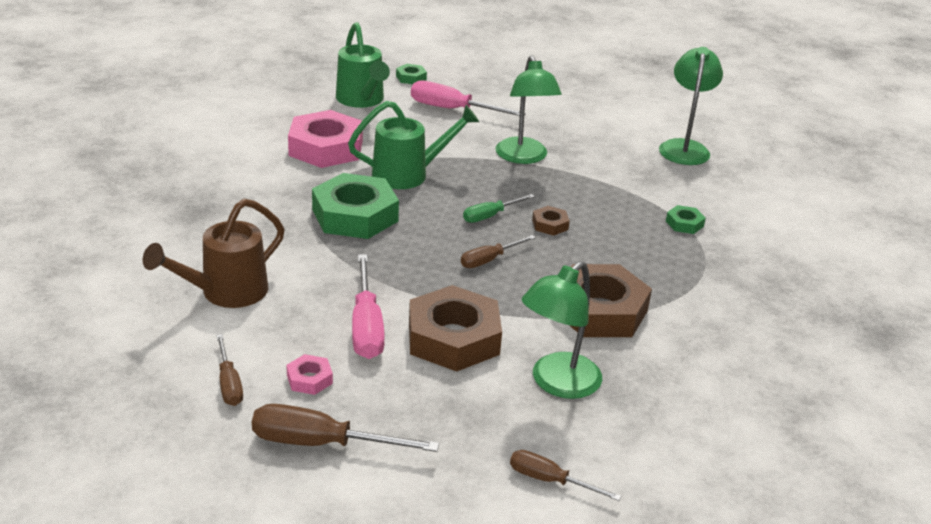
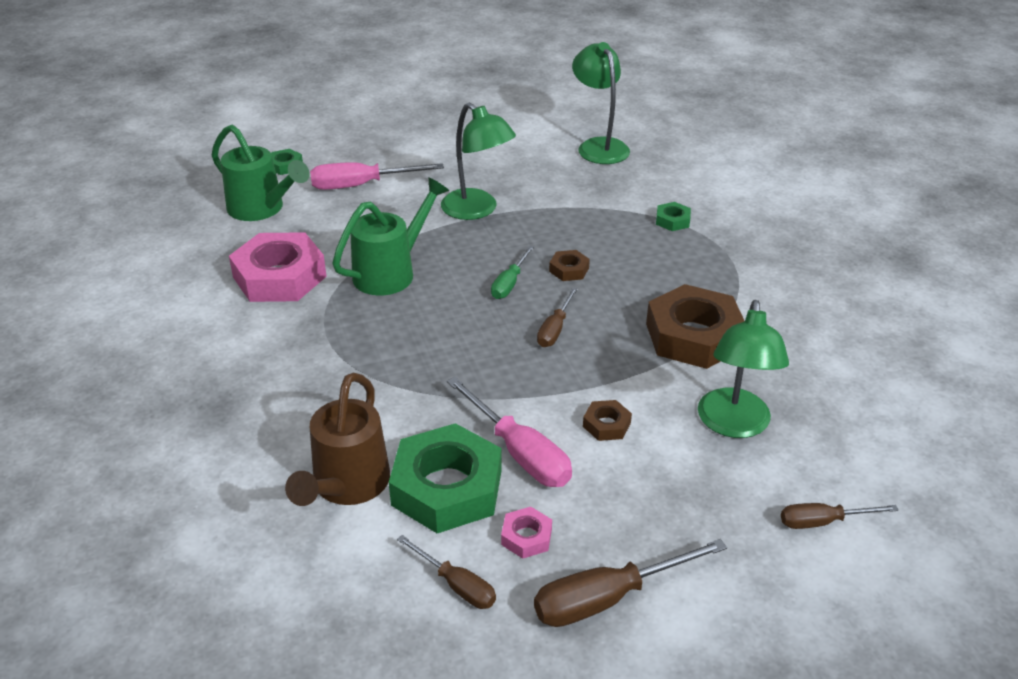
camera: 30 degrees left, 5 degrees up
(355, 215) = (386, 339): green nut -> green nut (447, 487)
(453, 338) = (606, 425): brown nut -> brown nut, size x0.44

